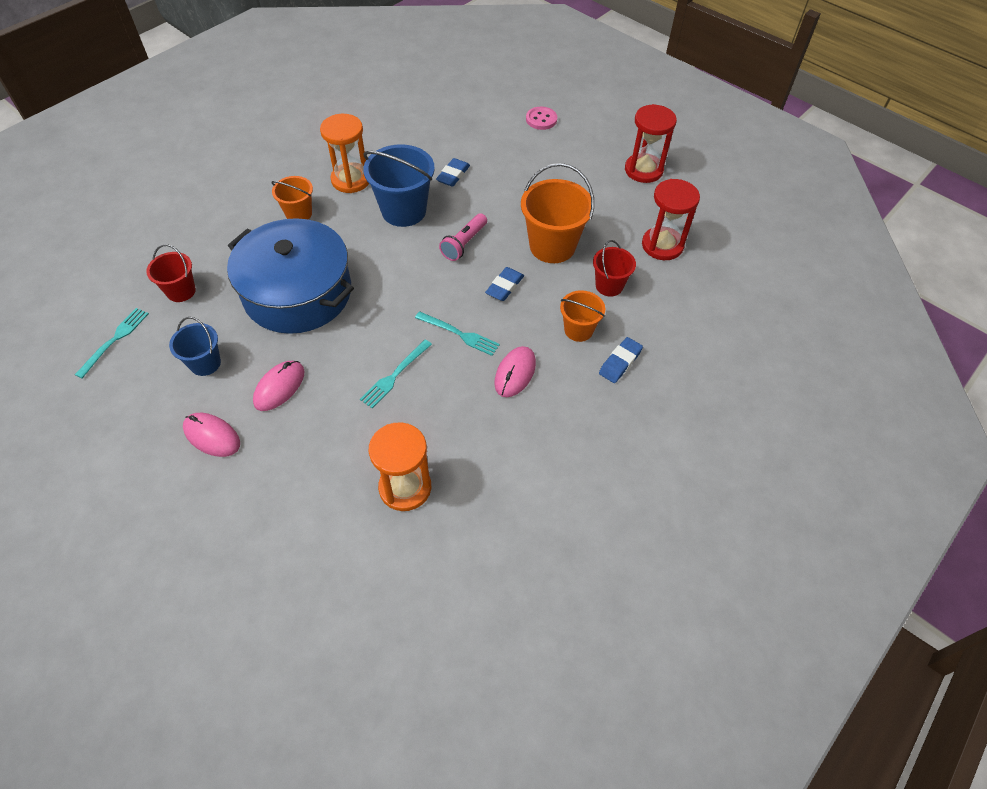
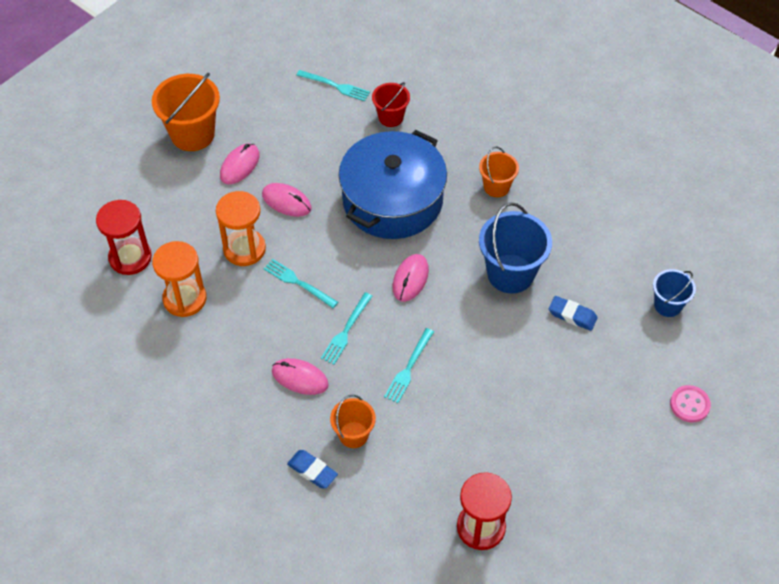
camera: 90 degrees right, 0 degrees up
(205, 363) = (311, 148): blue bucket -> blue bucket (668, 305)
(351, 180) = (552, 223): orange hourglass -> orange hourglass (244, 249)
(401, 282) = (410, 279): none -> pink mouse
(464, 243) = (467, 330): pink flashlight -> none
(504, 287) = (408, 368): blue eraser -> turquoise fork
(552, 246) = (470, 413): orange bucket -> orange bucket (192, 134)
(609, 286) = (415, 467): red bucket -> none
(643, 170) = (611, 518): red hourglass -> red hourglass (130, 257)

